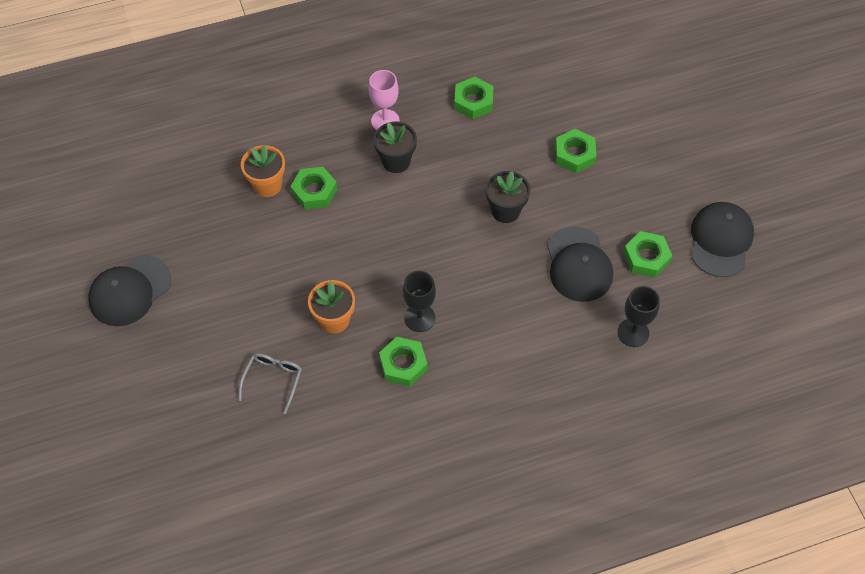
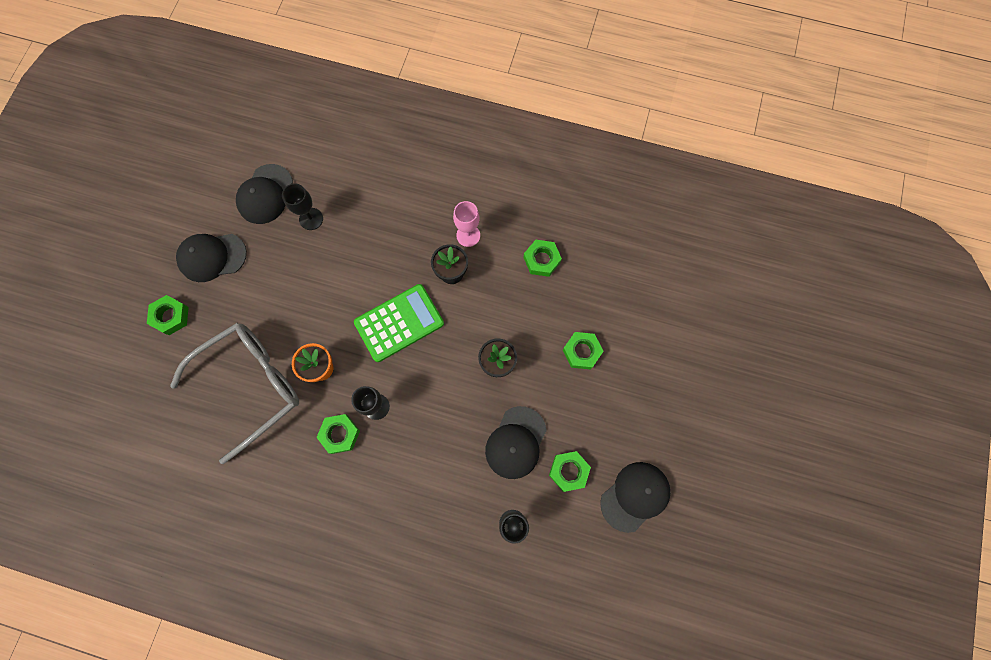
camera: 35 degrees right, 15 degrees up
(141, 202) = (265, 194): none -> black cap
(210, 196) = (311, 219): none -> black goblet
(267, 185) = (353, 234): orange flower pot -> none
(273, 380) = (250, 386): grey glasses -> grey glasses, size x2.49
(314, 191) = (379, 260): green nut -> green nut (170, 316)
(380, 233) = (399, 323): none -> green calculator

